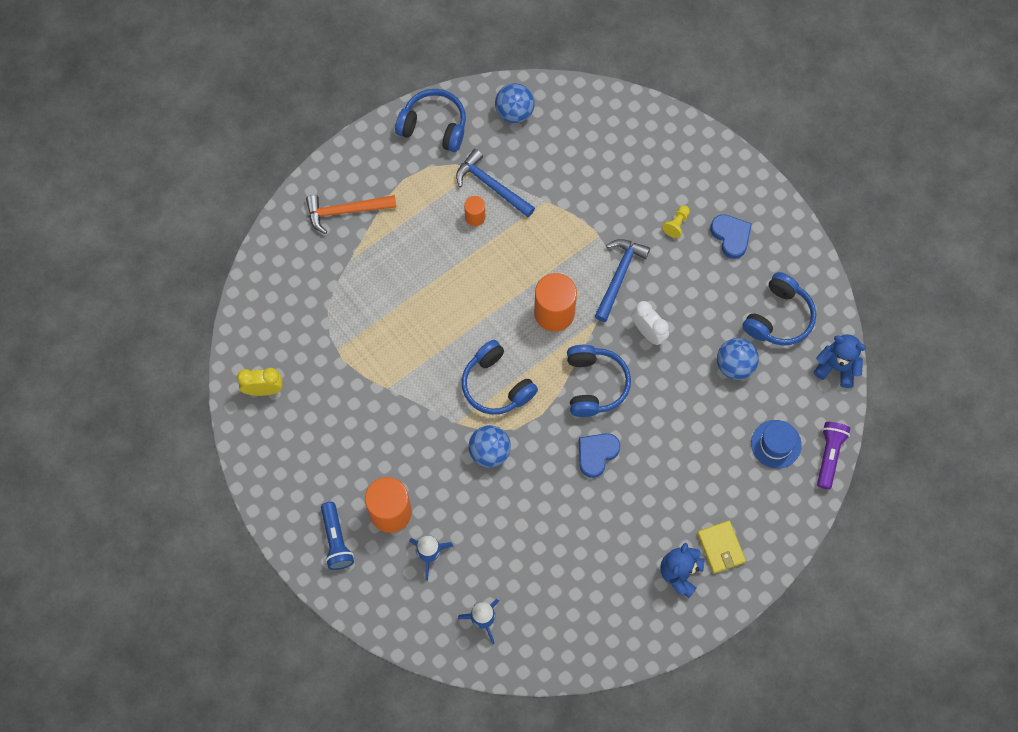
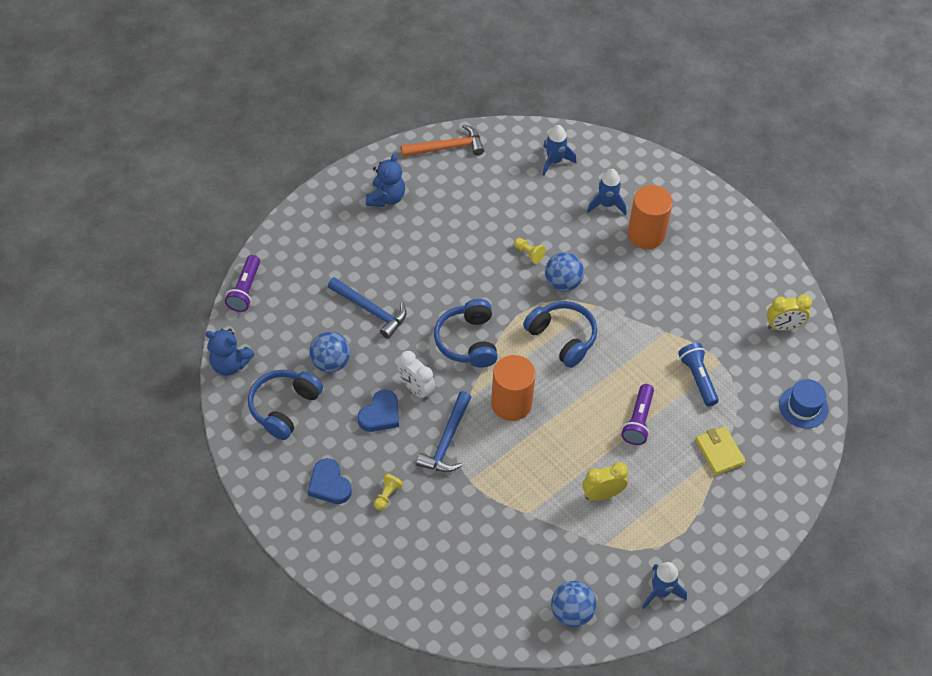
camera: 175 degrees right, 15 degrees down
(336, 540) = (690, 212): blue flashlight -> blue flashlight (697, 378)
(346, 211) = (740, 495): orange hammer -> orange hammer (447, 147)
(430, 289) = (638, 421): none -> purple flashlight
(434, 126) = (660, 592): blue headphones -> blue rocket
(475, 217) = (602, 494): orange cylinder -> yellow clock
(491, 185) = (588, 528): blue hammer -> blue hammer (371, 310)
(523, 491) = (528, 254): none -> yellow pawn
(596, 454) = (463, 284): blue heart -> blue heart (380, 414)
(721, 547) = (349, 217): yellow wallet -> yellow wallet (719, 452)
(776, 444) = (295, 297): blue hat -> blue hat (803, 407)

